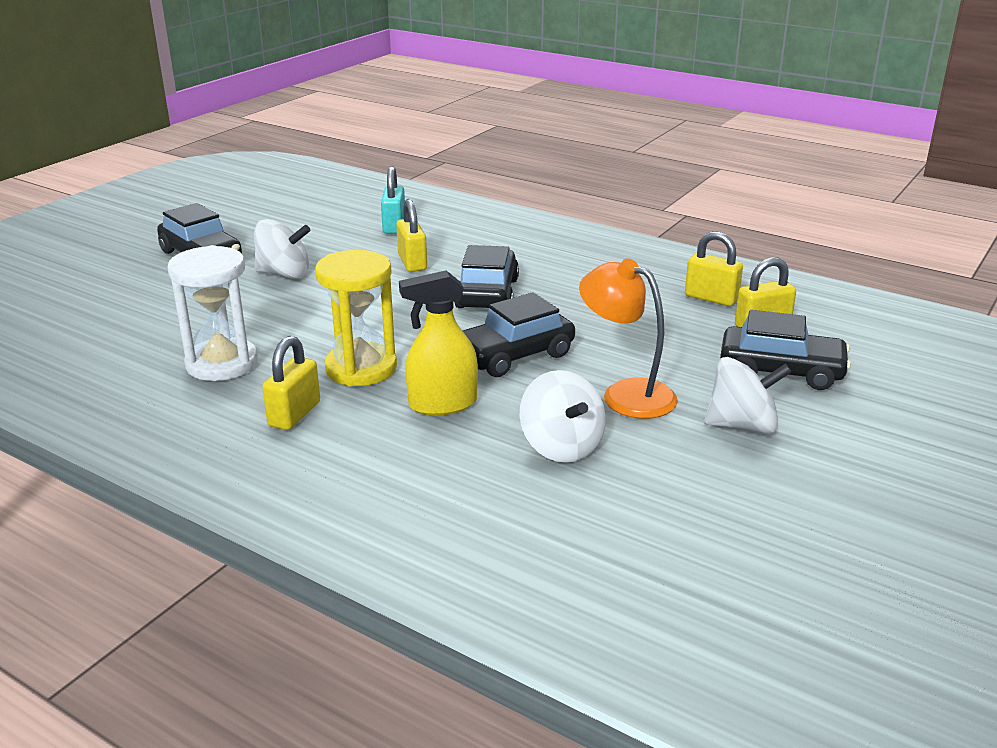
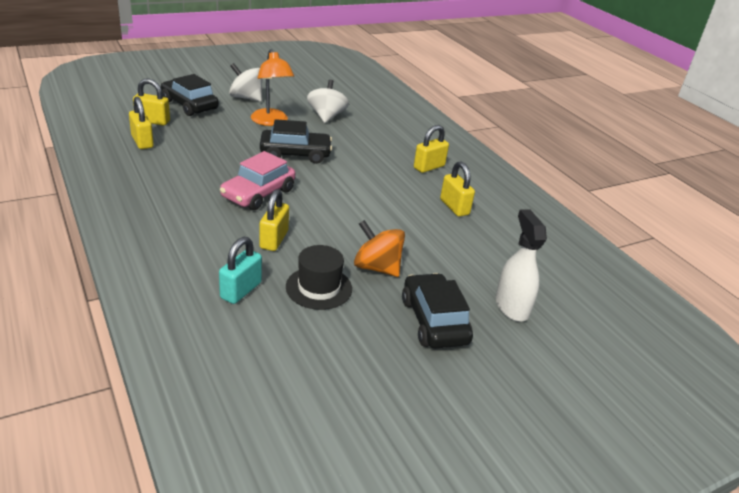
camera: 155 degrees left, 5 degrees up
(119, 286) = (511, 306): none -> white spray bottle
(222, 364) = (454, 207): white hourglass -> yellow padlock
(284, 274) = (377, 267): white spinning top -> orange spinning top
(328, 245) = (319, 288): none -> black hat
(361, 368) = (380, 176): yellow hourglass -> none
(442, 404) = (356, 147): yellow spray bottle -> none
(487, 293) = (258, 194): black car -> pink car

